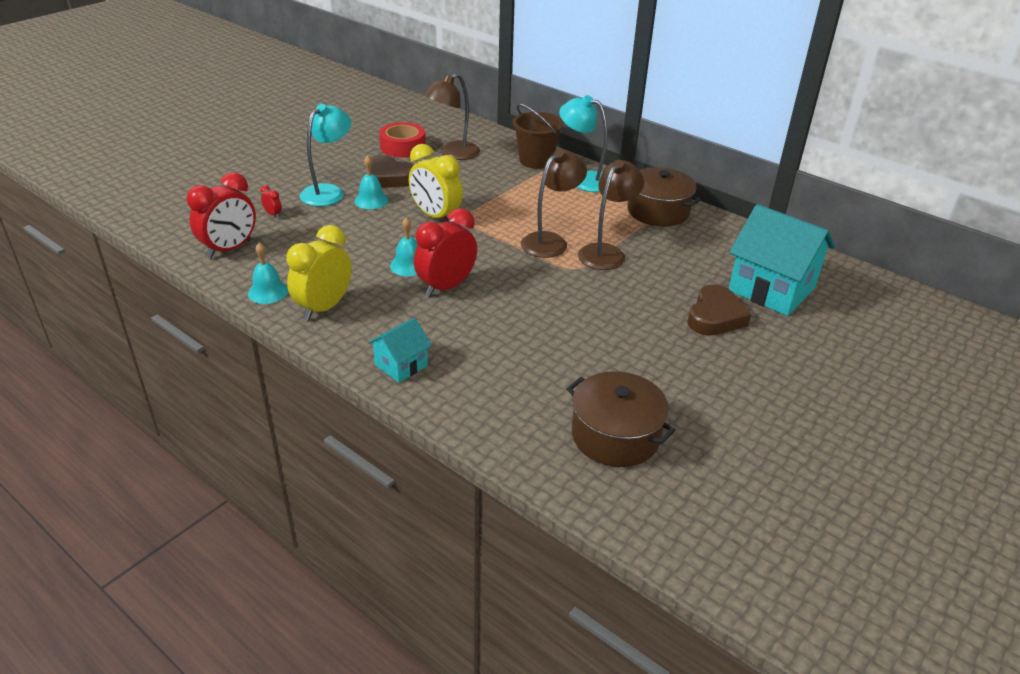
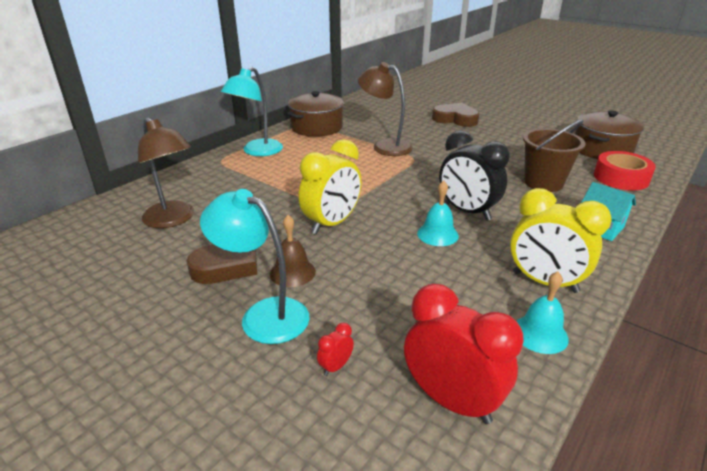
camera: 90 degrees left, 5 degrees down
(371, 200) = (292, 272): turquoise bell -> brown bell
(402, 147) = (134, 259): red tape -> red tape (621, 178)
(446, 287) = (467, 212): red clock -> black clock
(536, 161) = (210, 172): brown bucket -> brown bucket (543, 183)
(550, 241) = (372, 166): brown lamp -> none
(771, 289) = (416, 104): turquoise house -> none

